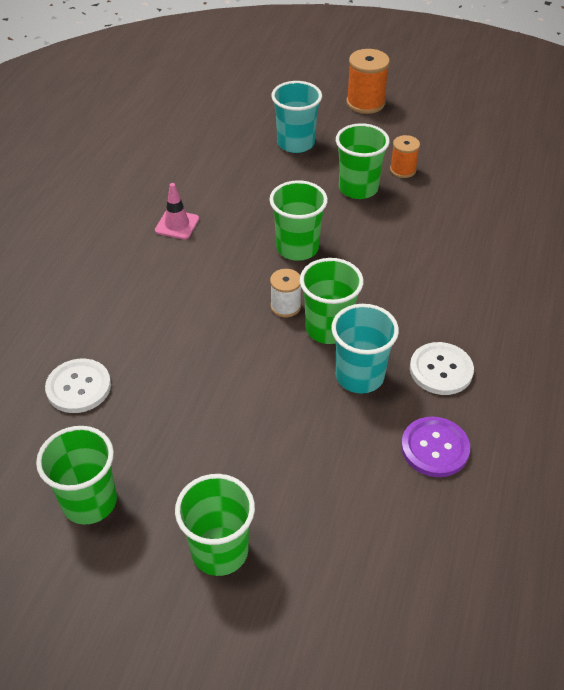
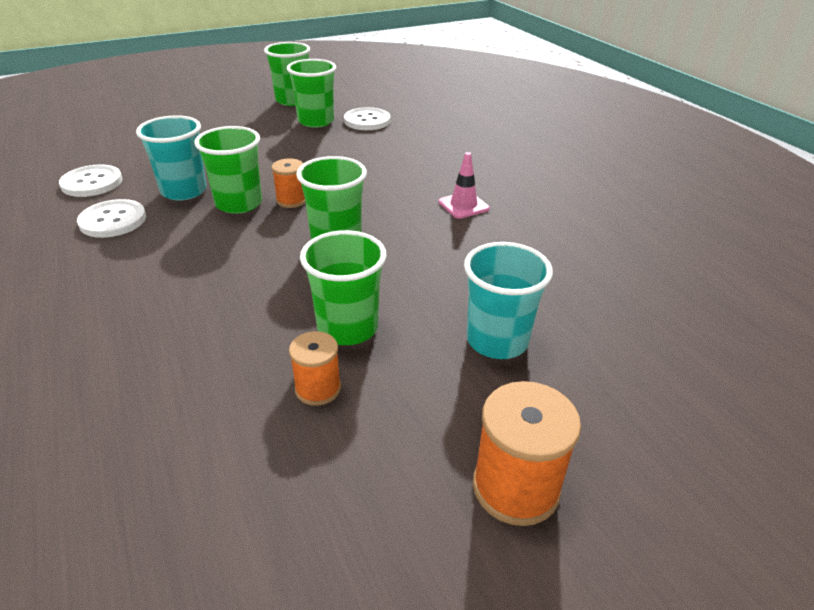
camera: 135 degrees right, 10 degrees down
(219, 551) = (202, 112): green cup -> green cup (316, 121)
(285, 306) = (291, 200): white spool -> orange spool
(434, 448) = (92, 183): purple button -> white button

